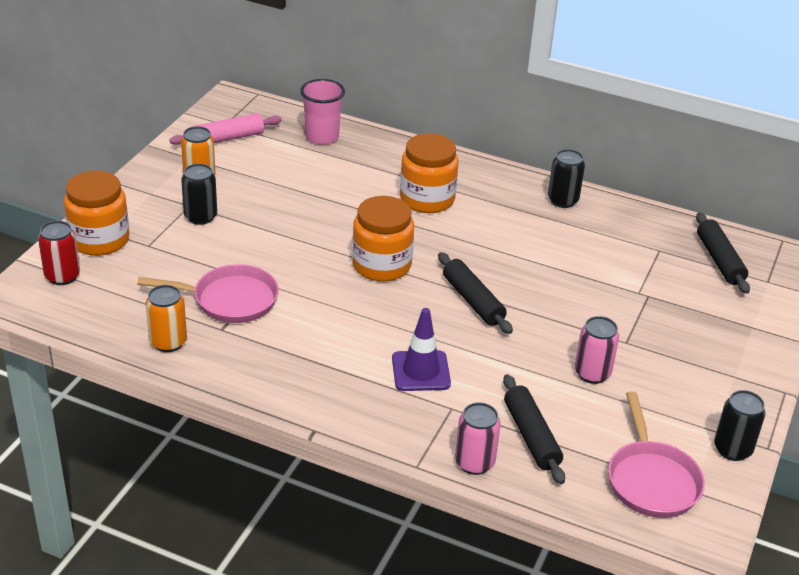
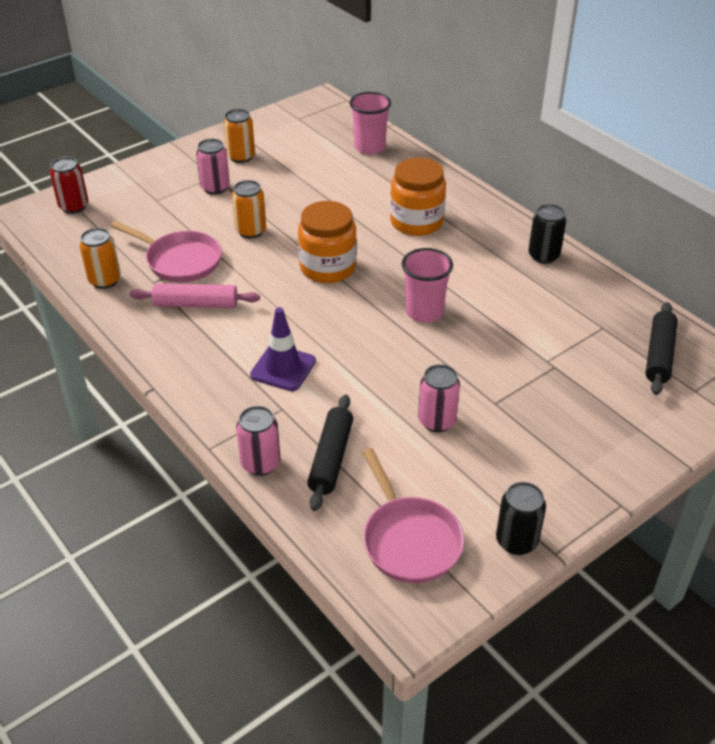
camera: 30 degrees right, 5 degrees up
(99, 240) = (124, 186): orange jar -> none
(200, 217) = (215, 188): black can -> pink can
(226, 138) = (289, 130): pink rolling pin -> pink rolling pin (196, 304)
(276, 250) = (251, 231): none -> orange can
(473, 300) = (381, 321): black rolling pin -> none
(503, 281) = (424, 312): none -> pink cup
(651, 480) = (409, 540): pink pan -> pink pan turned 45 degrees counterclockwise

